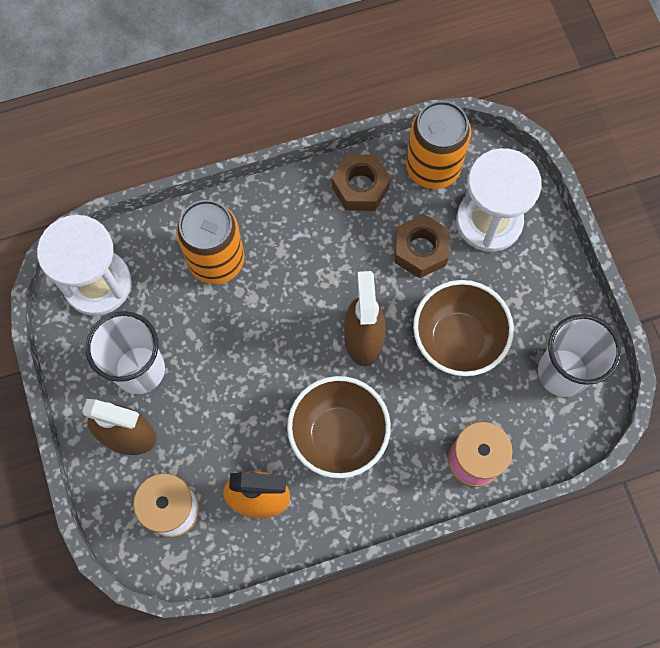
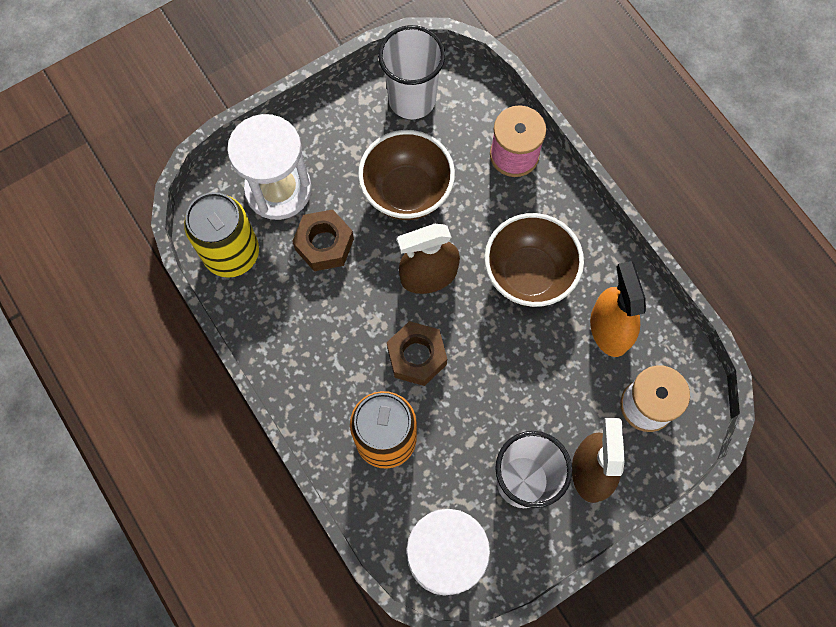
camera: 105 degrees left, 0 degrees up
(360, 187) = (270, 317): brown nut -> brown nut (417, 356)
(432, 167) = (231, 253): orange can -> yellow can

